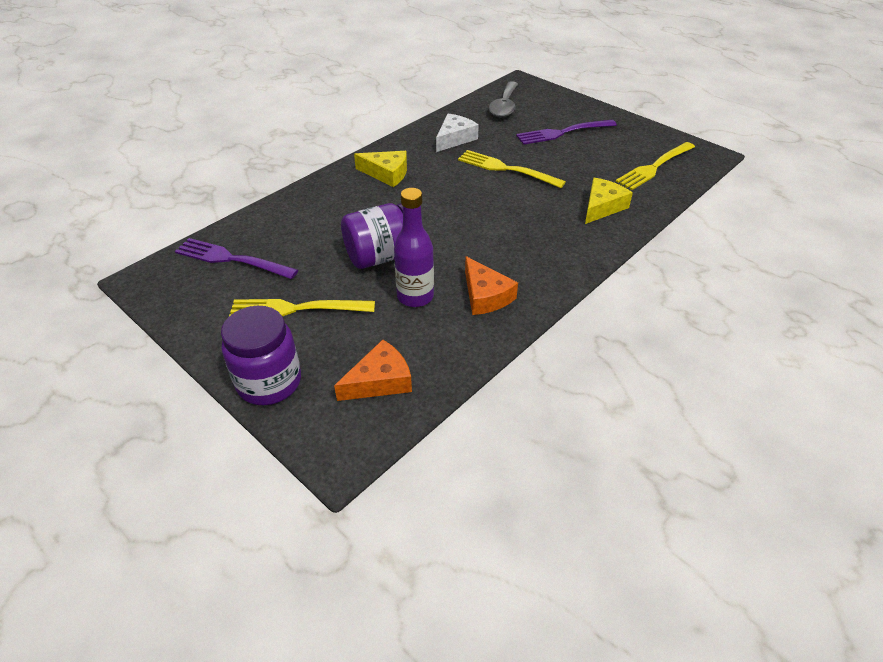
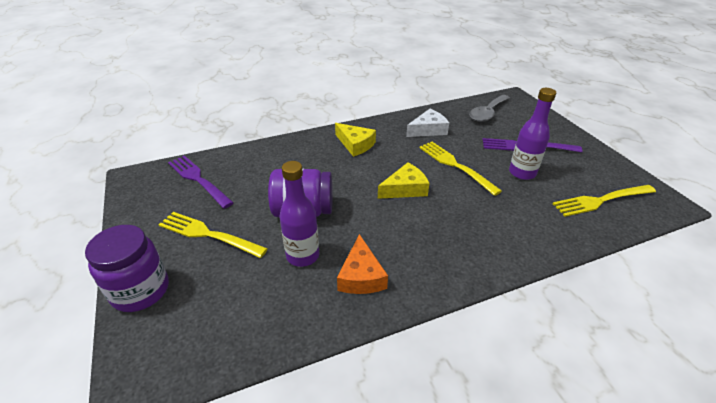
camera: 25 degrees right, 5 degrees down
(380, 381) = (218, 325): orange cheese -> none
(573, 160) = (522, 173): none -> purple bottle
(602, 207) = (524, 224): yellow cheese -> yellow cheese (405, 189)

